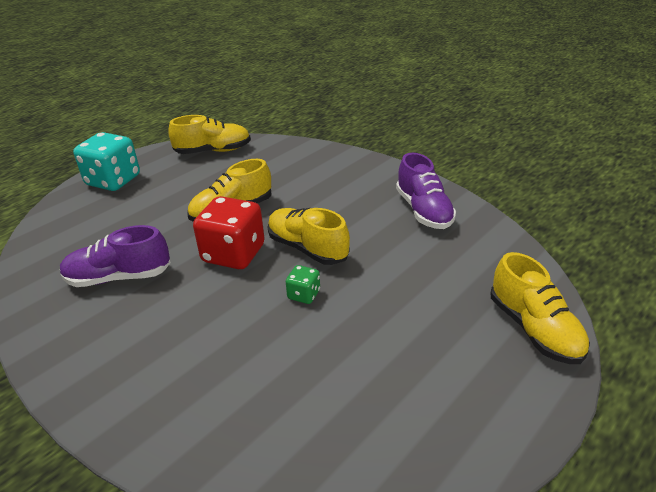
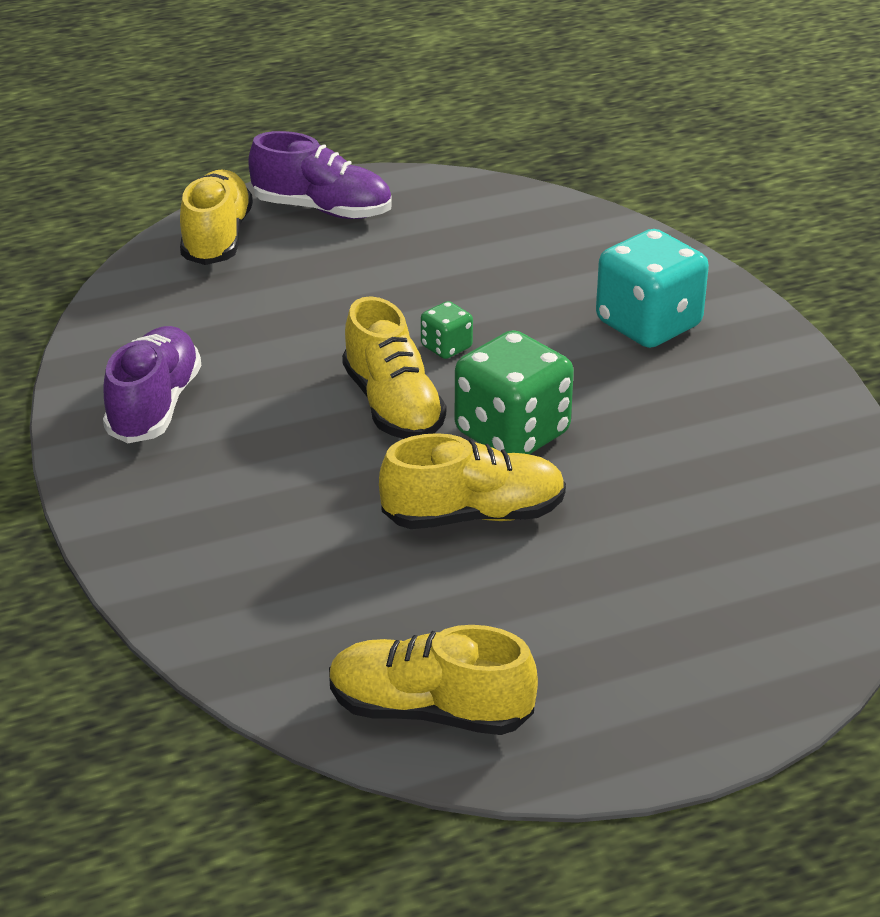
camera: 155 degrees left, 0 degrees up
(113, 181) = (697, 690): turquoise dice -> turquoise dice (648, 324)
(119, 277) = (705, 453): purple shoe -> purple shoe (322, 209)
(233, 254) = (512, 433): red dice -> green dice

